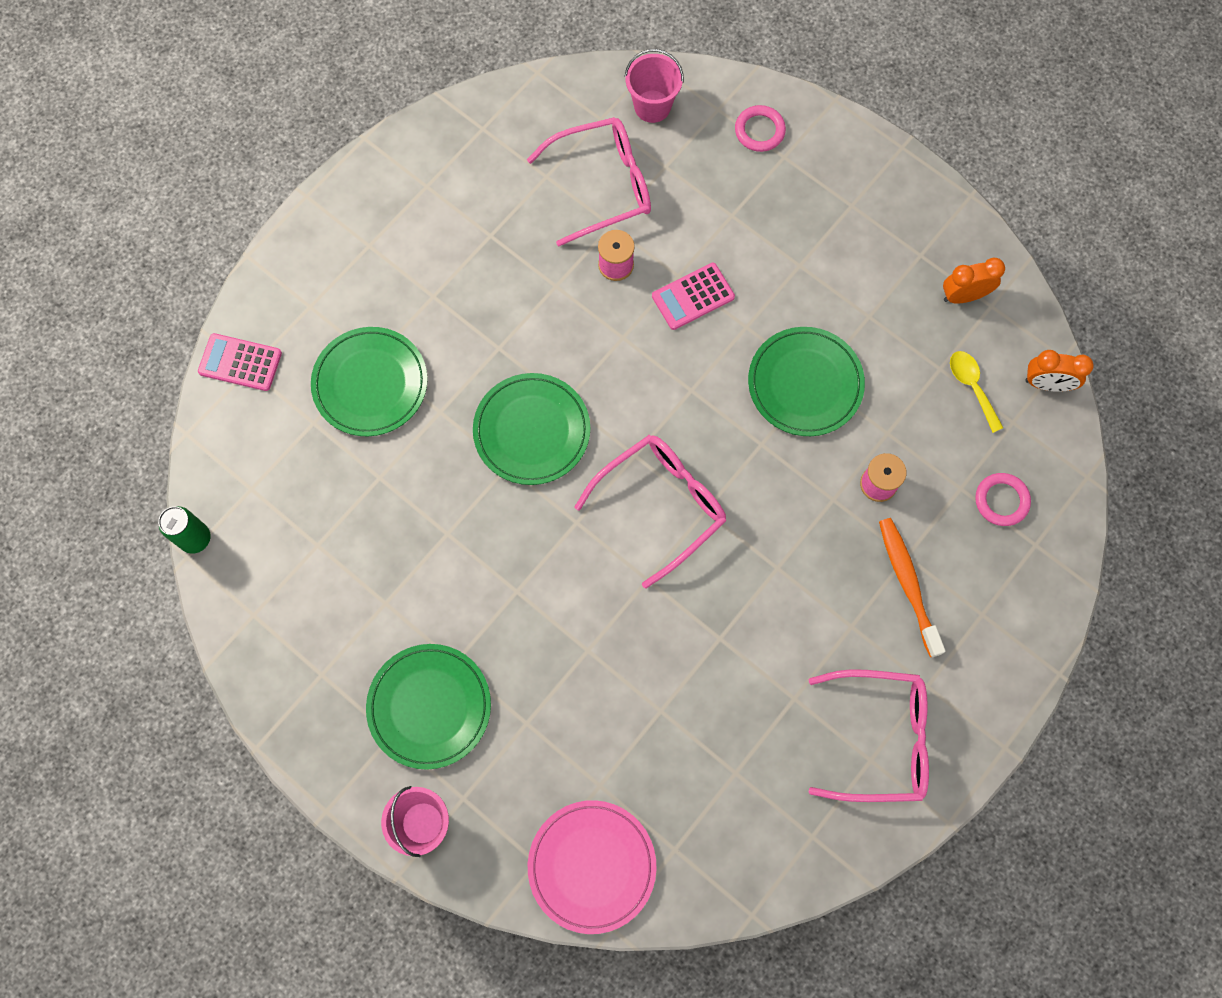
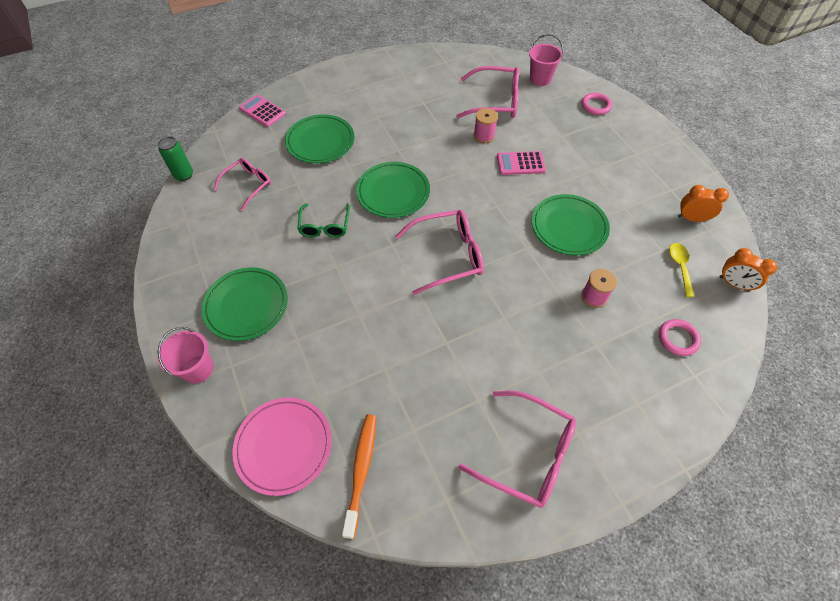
camera: 25 degrees right, 15 degrees down
(307, 513) = (248, 185): none -> pink glasses
(464, 534) = (325, 226): none -> green glasses
(907, 583) = (590, 362): orange toothbrush -> orange toothbrush (361, 470)

